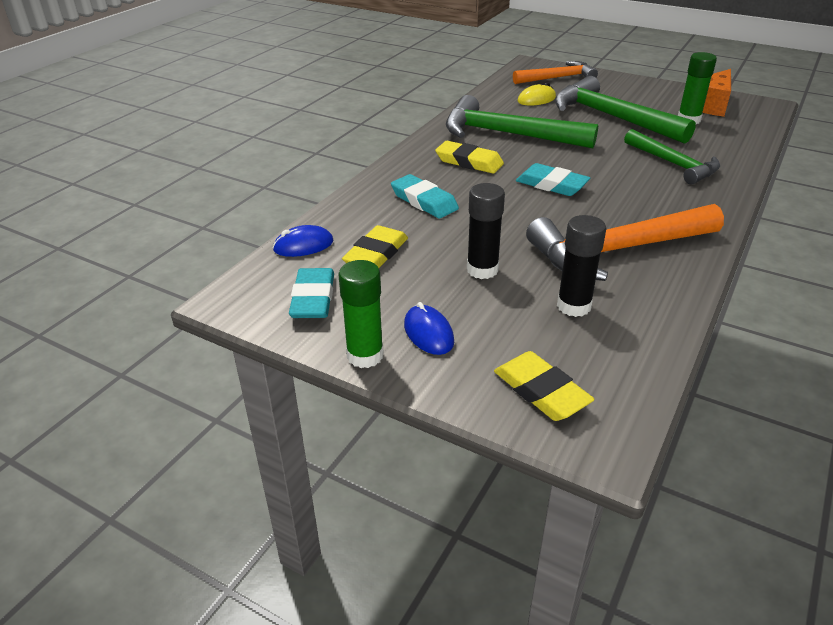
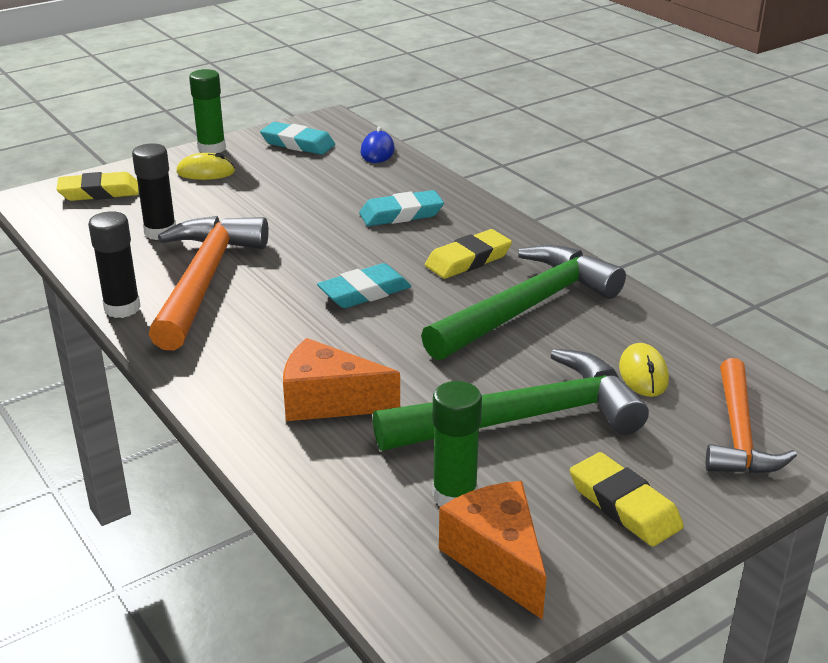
camera: 115 degrees right, 5 degrees down
(376, 254) = (332, 175): yellow eraser -> yellow eraser (624, 505)
(428, 333) = (206, 172): blue mouse -> yellow mouse
(482, 270) = (255, 210): black glue stick -> black glue stick (122, 308)
(673, 164) = (328, 401): green hammer -> orange cheese

